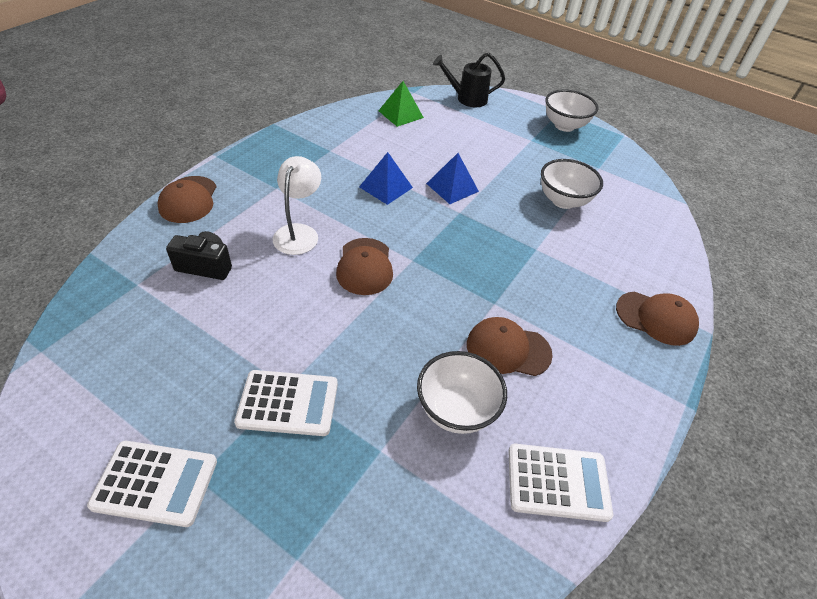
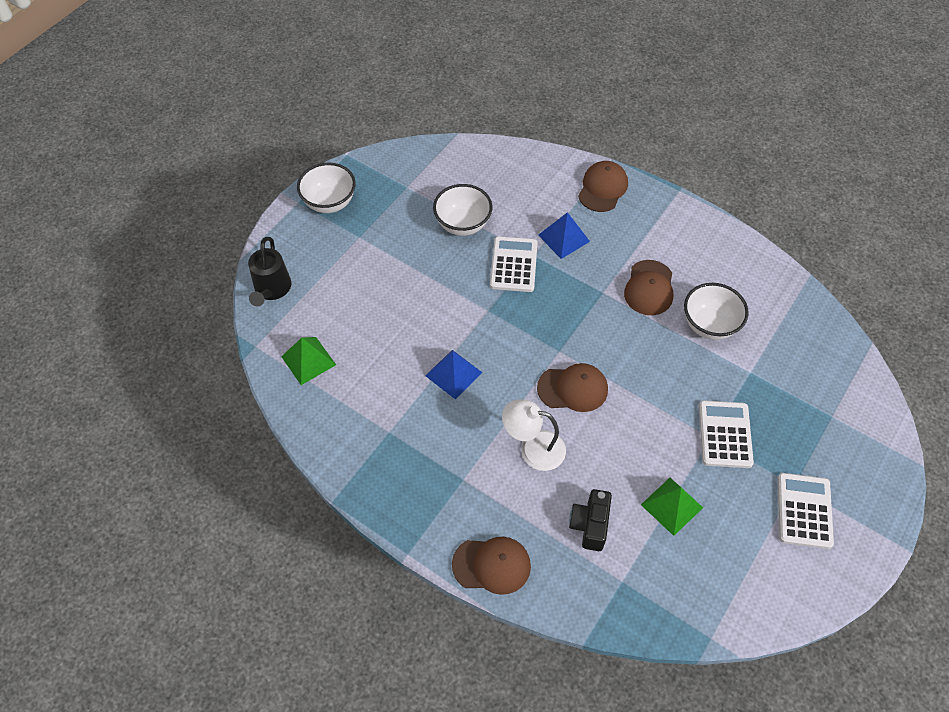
camera: 85 degrees left, 10 degrees up
(206, 335) = (672, 506): none -> green pyramid
(452, 187) = (449, 314): blue pyramid -> blue pyramid (563, 238)
(557, 482) = (751, 272): white calculator -> white calculator (513, 265)

